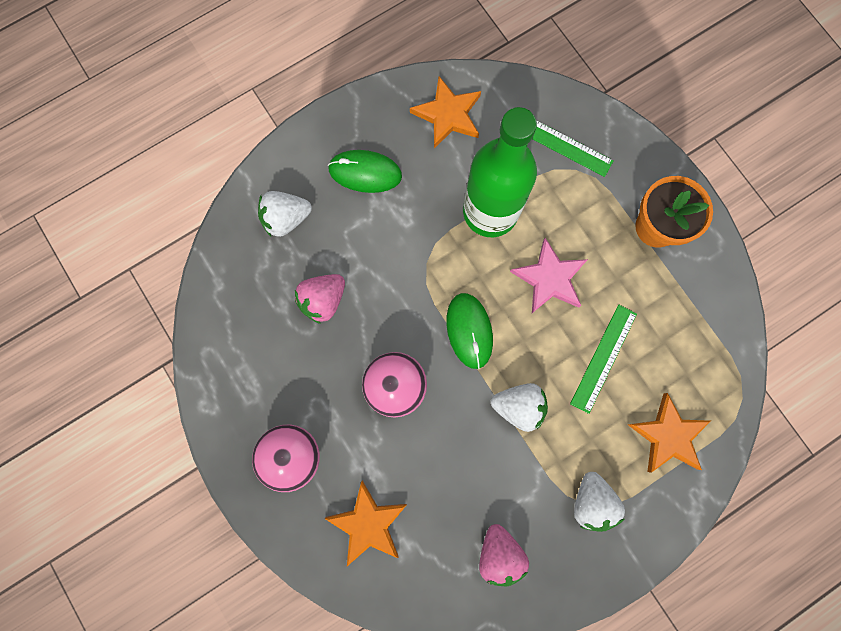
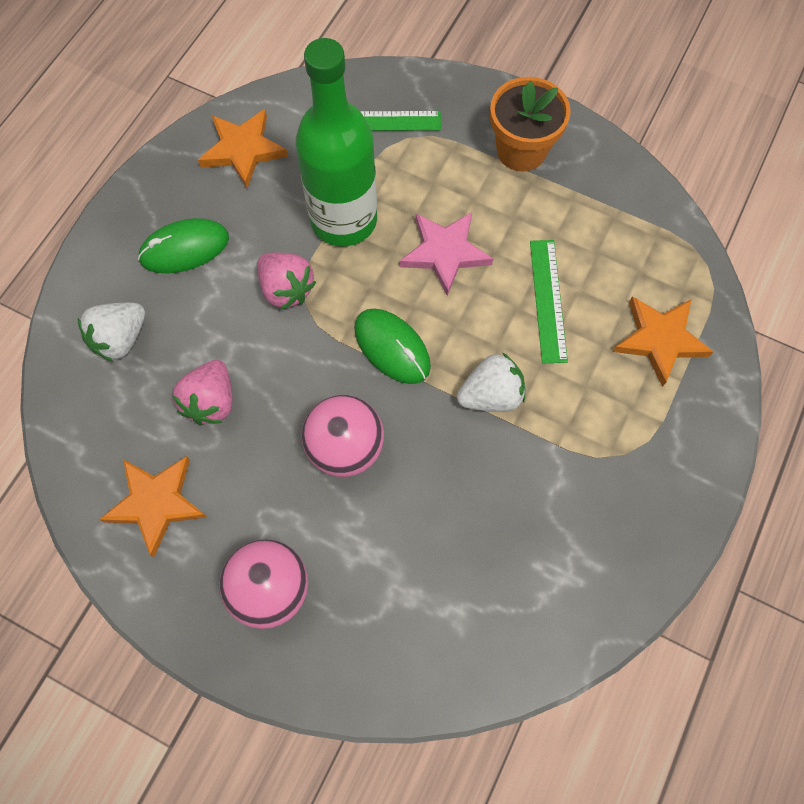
camera: 30 degrees left, 10 degrees down
(368, 524) = (401, 613): orange star -> orange star (156, 503)
(499, 553) = (564, 560): pink strawberry -> pink strawberry (286, 289)
(591, 502) = (626, 449): white strawberry -> none

